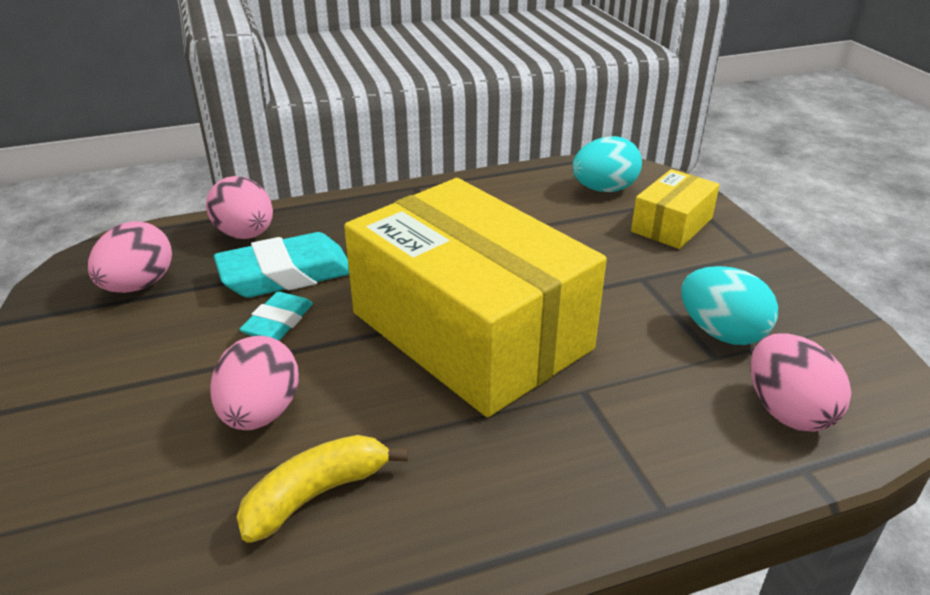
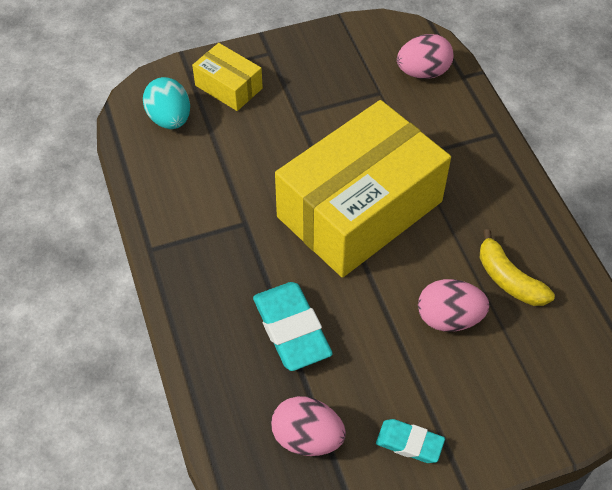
camera: 90 degrees left, 20 degrees up
(245, 234) = (228, 372): pink egg -> none
(278, 322) = (354, 324): turquoise eraser -> turquoise eraser (409, 443)
(721, 333) = (357, 85): turquoise egg -> none

